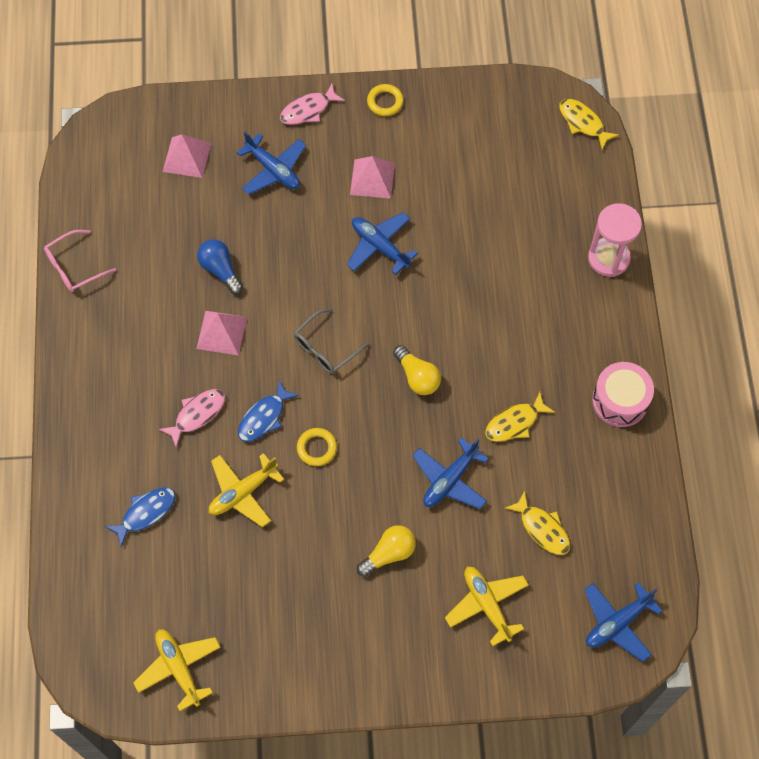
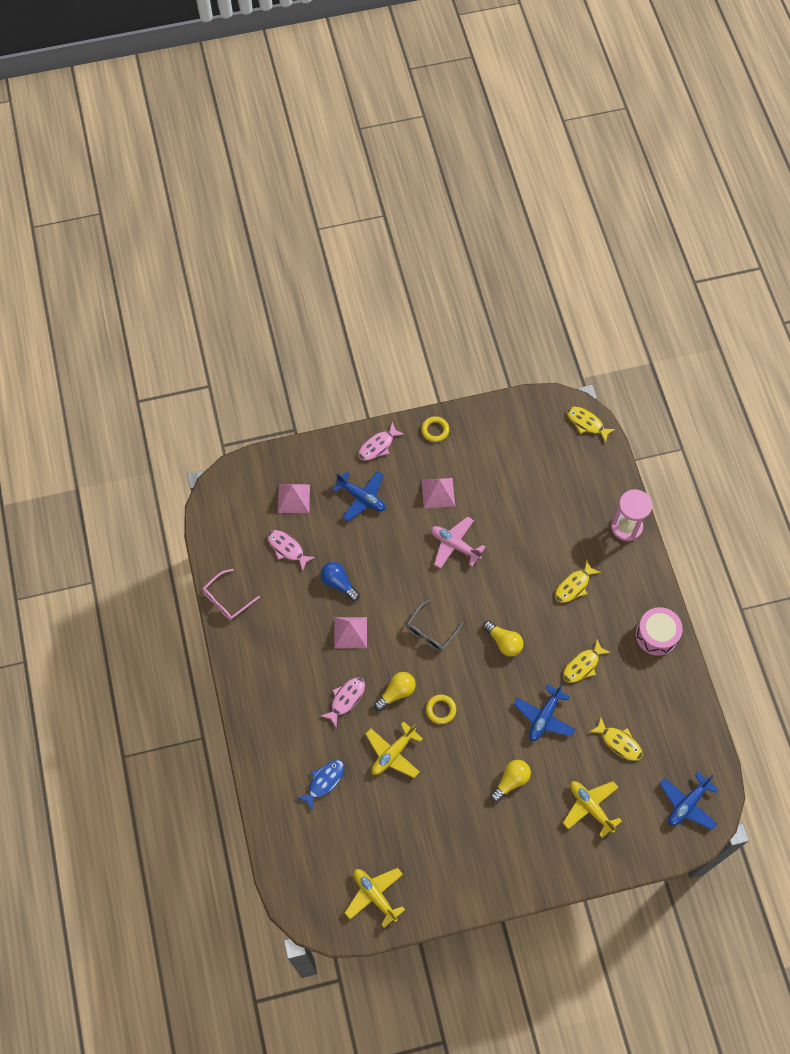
camera: 10 degrees left, 0 degrees up
(165, 217) = (287, 548): none -> pink fish
(264, 417) = (396, 693): blue fish -> yellow light bulb
(380, 246) = (455, 545): blue plane -> pink plane
(524, 321) = (574, 586): none -> yellow fish

